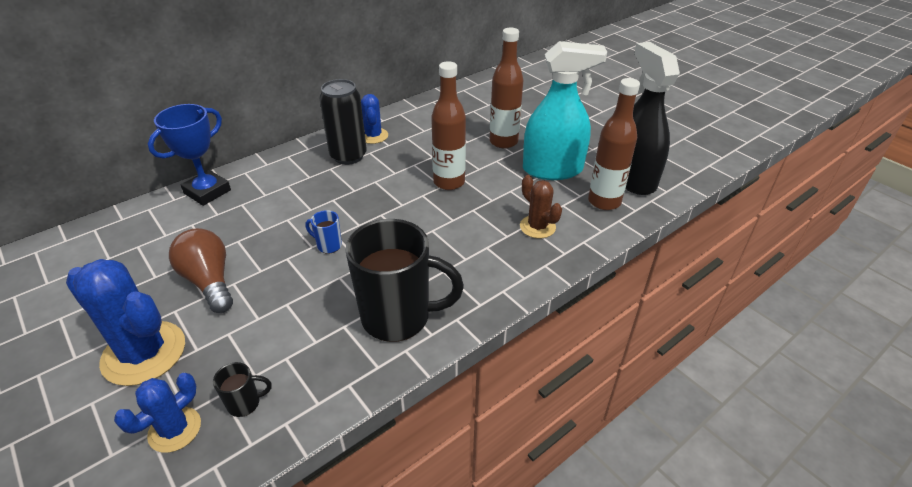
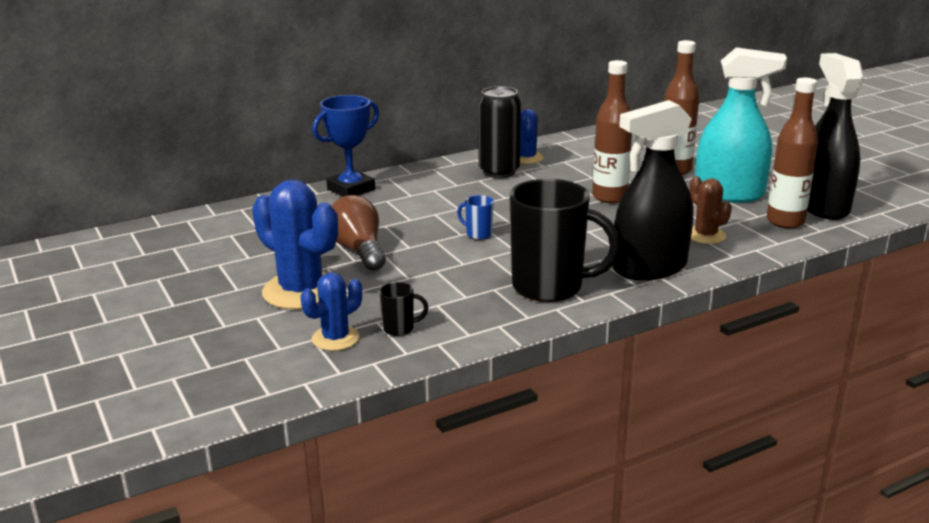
camera: 10 degrees right, 15 degrees down
(491, 278) = (649, 268): none -> black spray bottle

